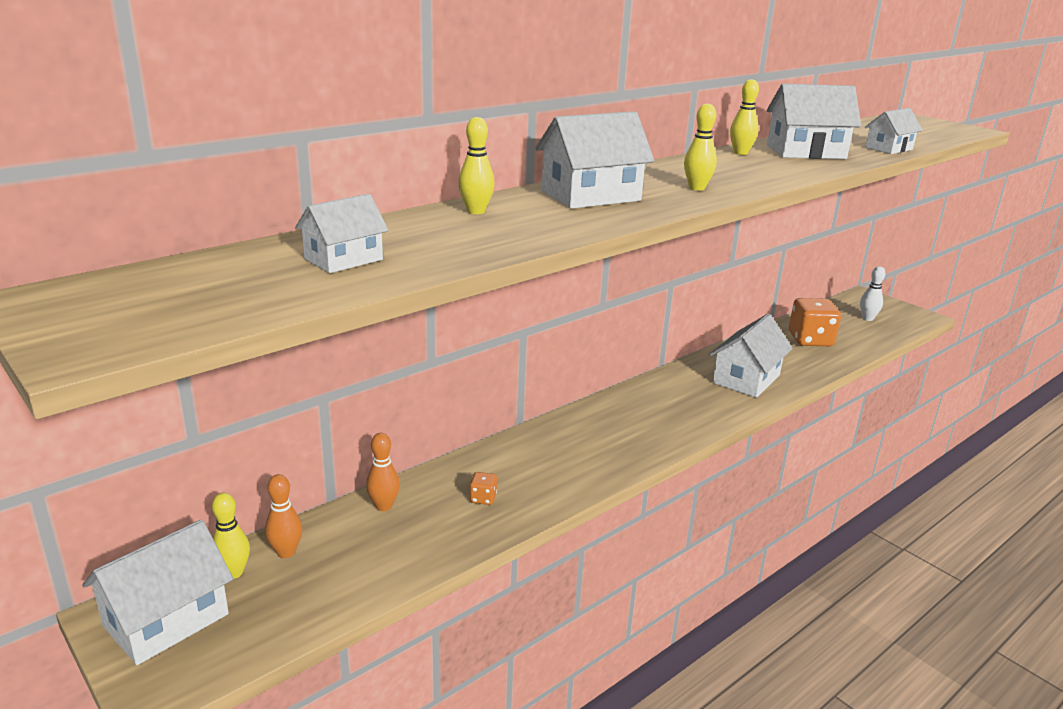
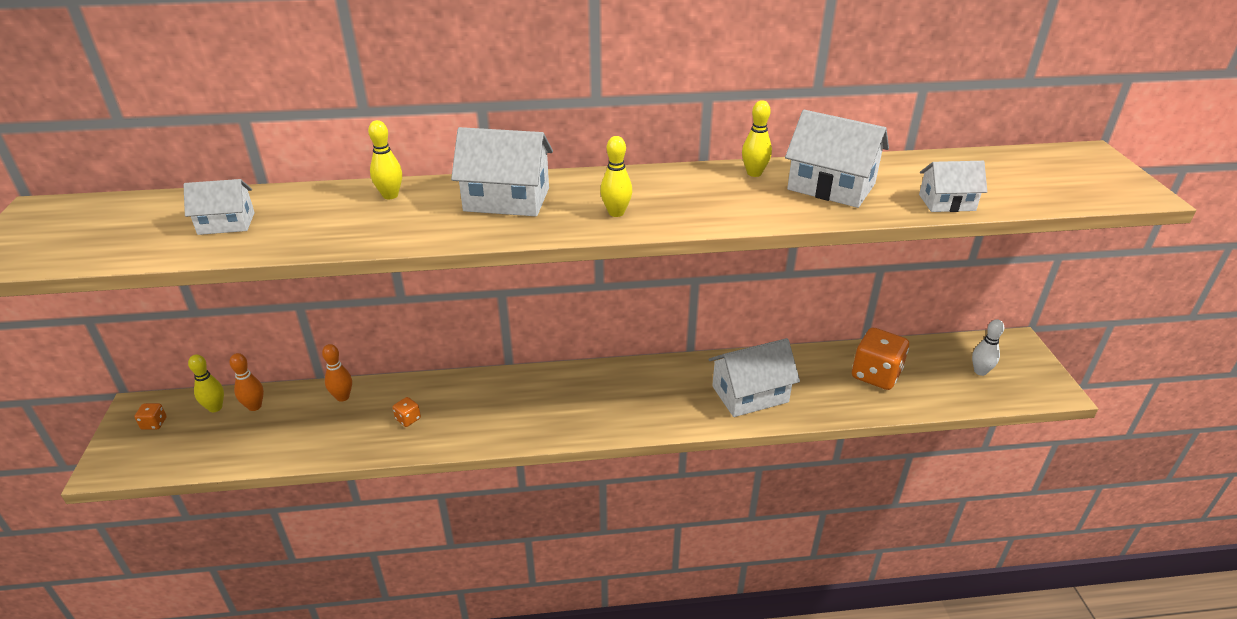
camera: 35 degrees right, 10 degrees up
(166, 619) = (154, 423): white house -> orange dice

